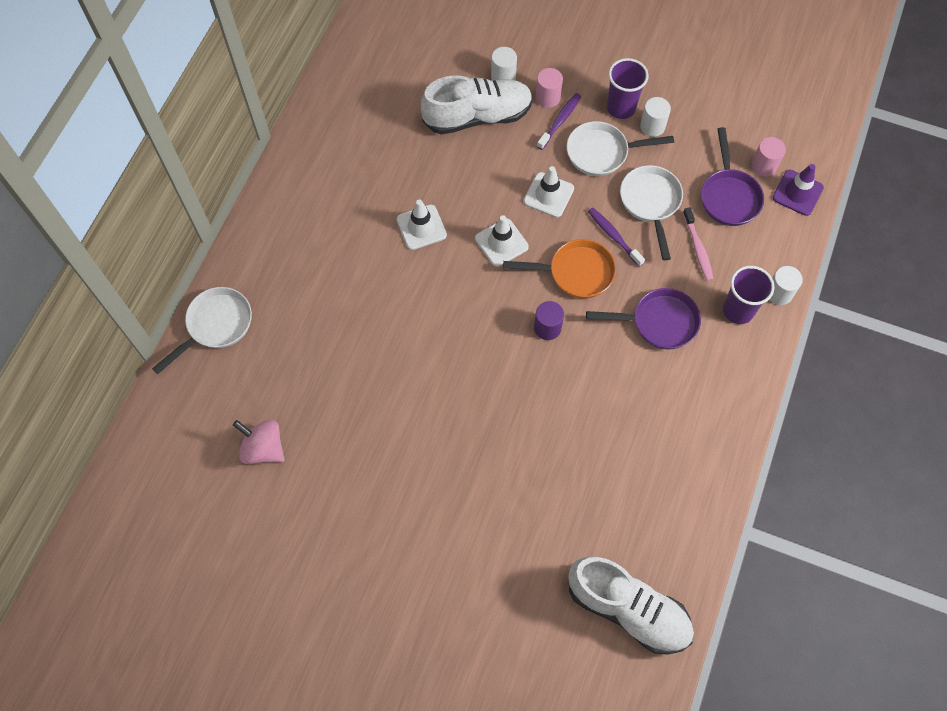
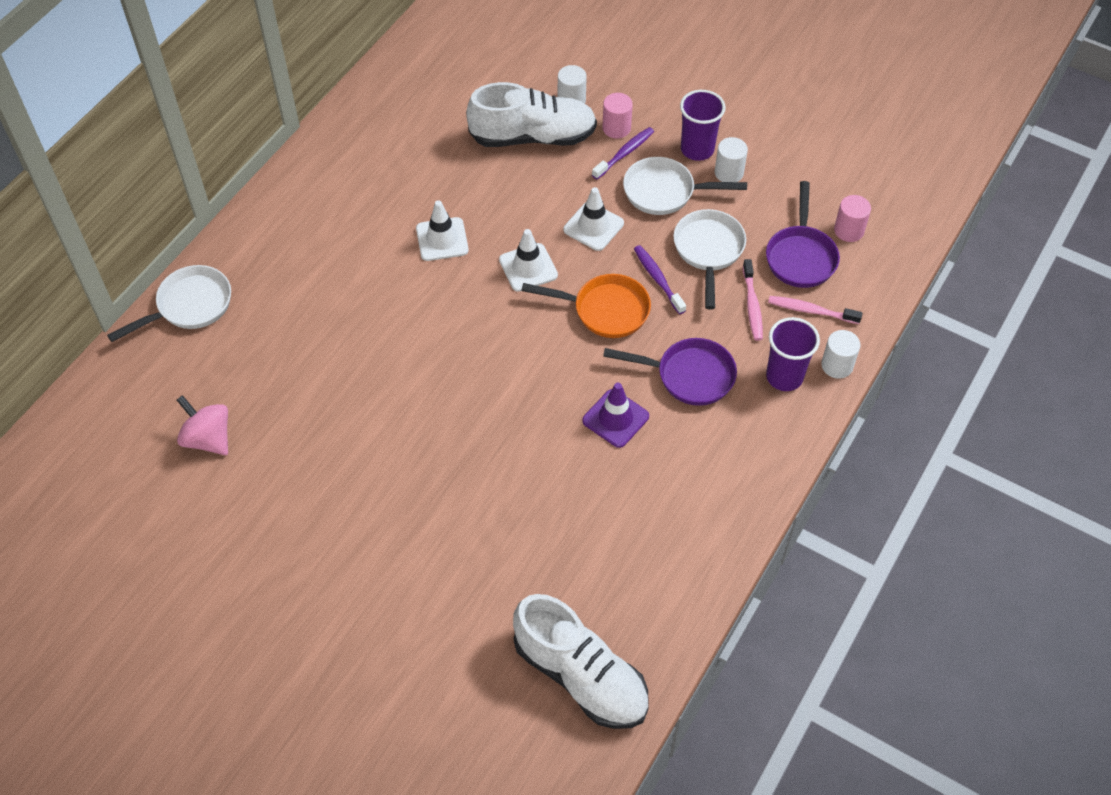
camera: 10 degrees right, 10 degrees down
(547, 328) = (559, 362): purple cylinder -> none
(747, 246) = (811, 311): none -> pink toothbrush
(797, 193) = (882, 264): purple traffic cone -> purple traffic cone (615, 418)

